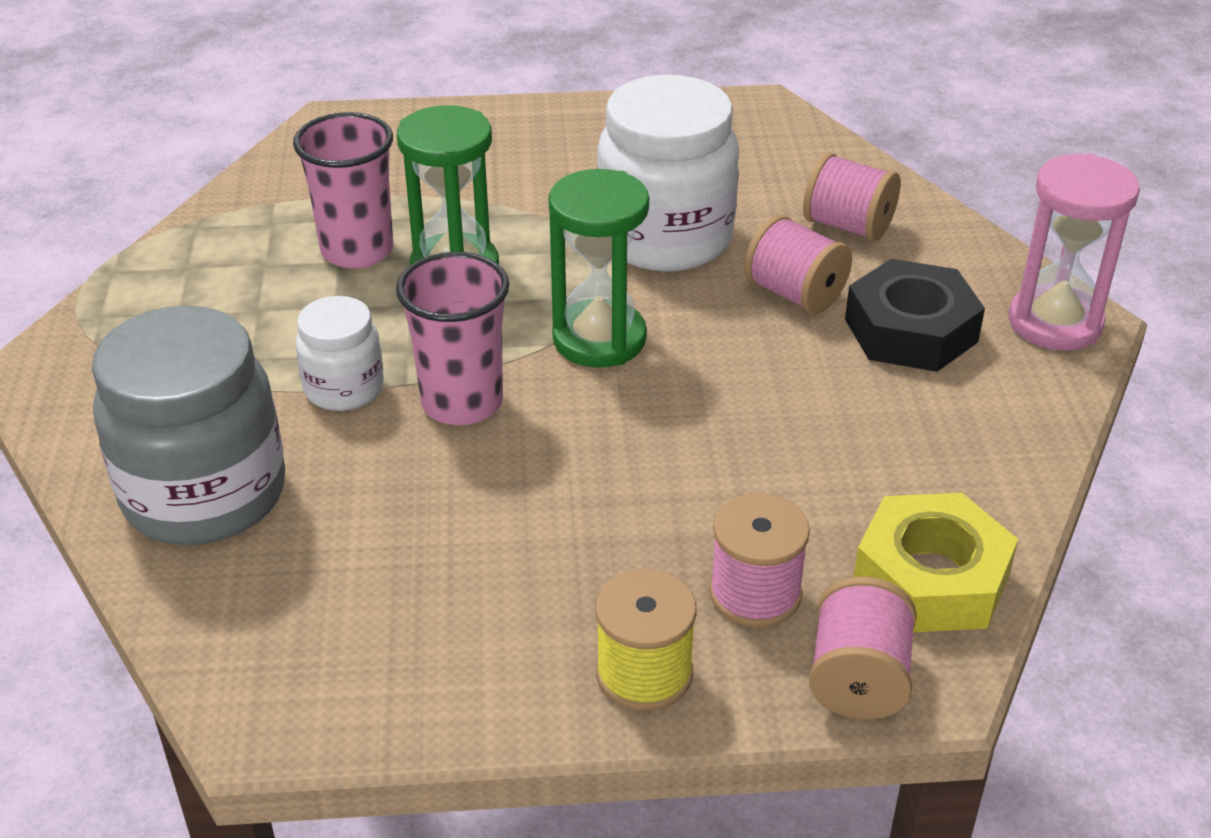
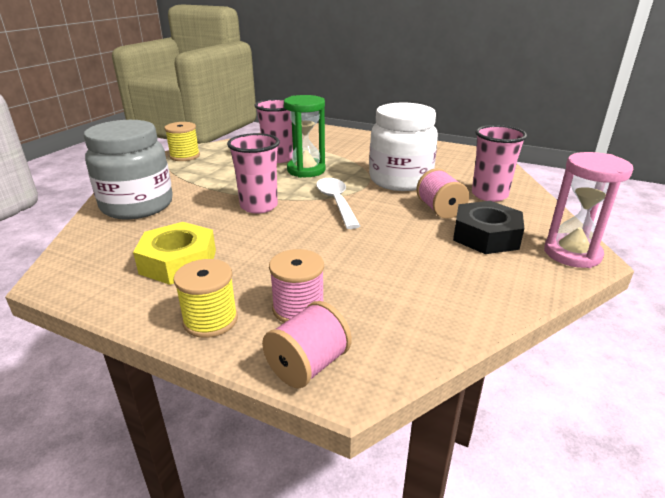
camera: 30 degrees right, 10 degrees down
(127, 313) = (185, 156): none -> yellow spool
(344, 388) = (223, 191): white jar -> none
(599, 339) = (336, 202): green hourglass -> white spoon
(848, 226) = (489, 195): pink spool -> pink cup
(931, 578) = (396, 336): yellow nut -> yellow nut (178, 262)

